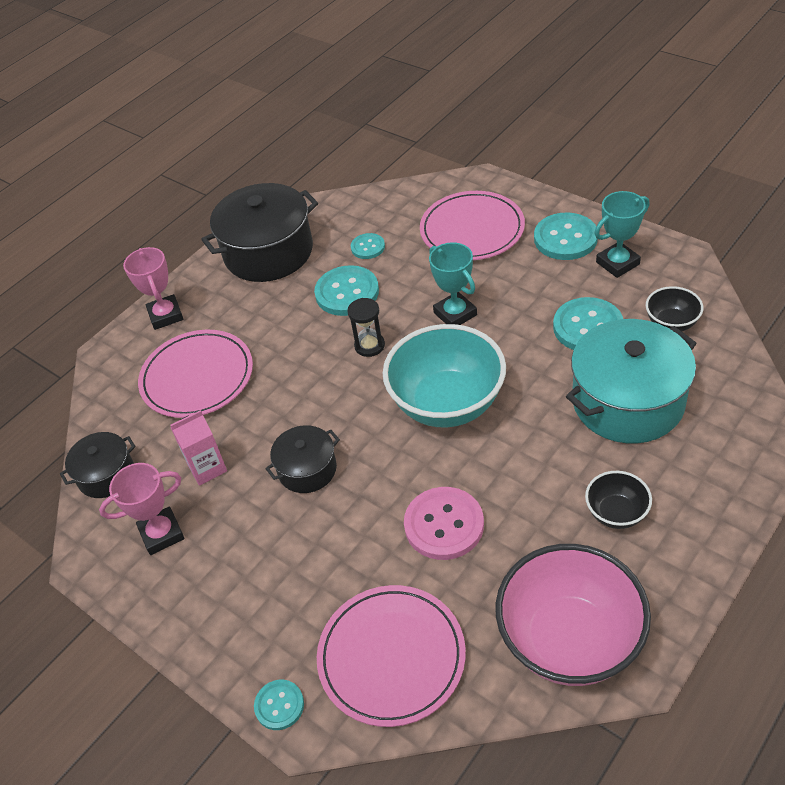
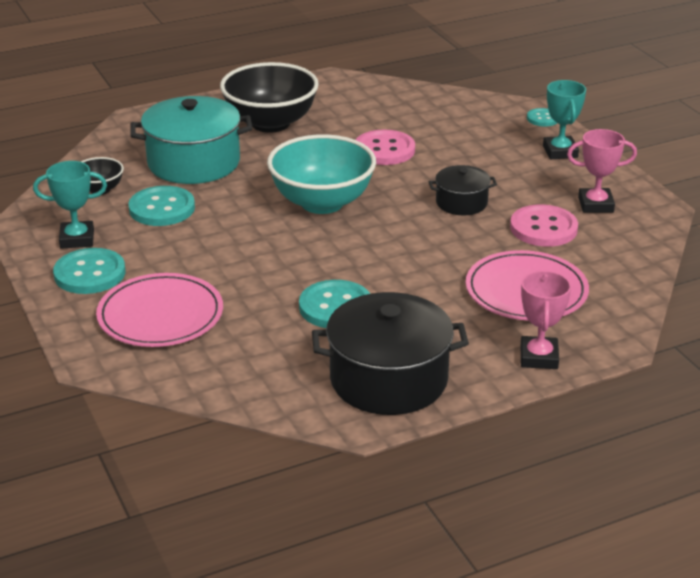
camera: 160 degrees left, 15 degrees down
(106, 475) = (635, 251): black pot -> none
(207, 468) = (543, 228): pink carton -> pink button
(368, 247) = (278, 341): turquoise button -> none
(369, 346) = (350, 259): black hourglass -> none
(391, 657) = (463, 115): pink plate -> none
(455, 314) = (254, 254): turquoise trophy -> turquoise trophy (560, 152)
(569, 640) = (355, 94): pink bowl -> none
(616, 513) = (270, 123): black bowl -> black bowl, size x2.07

